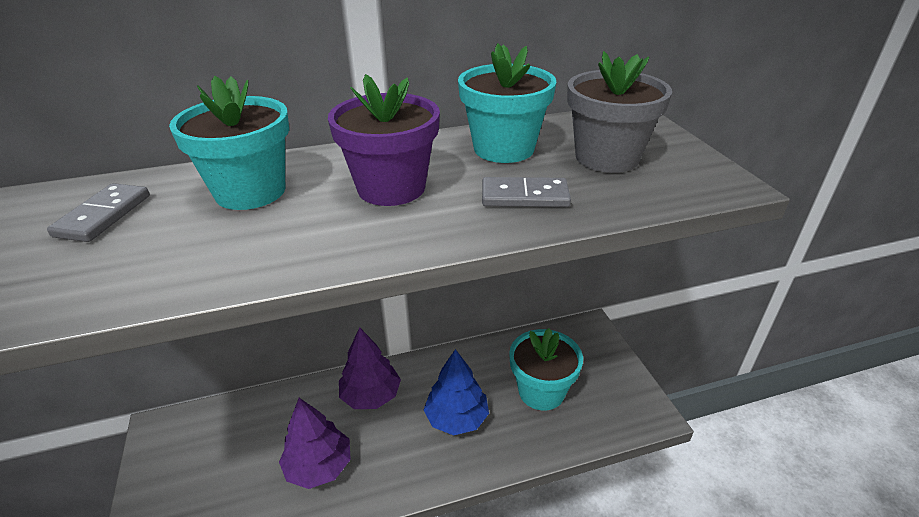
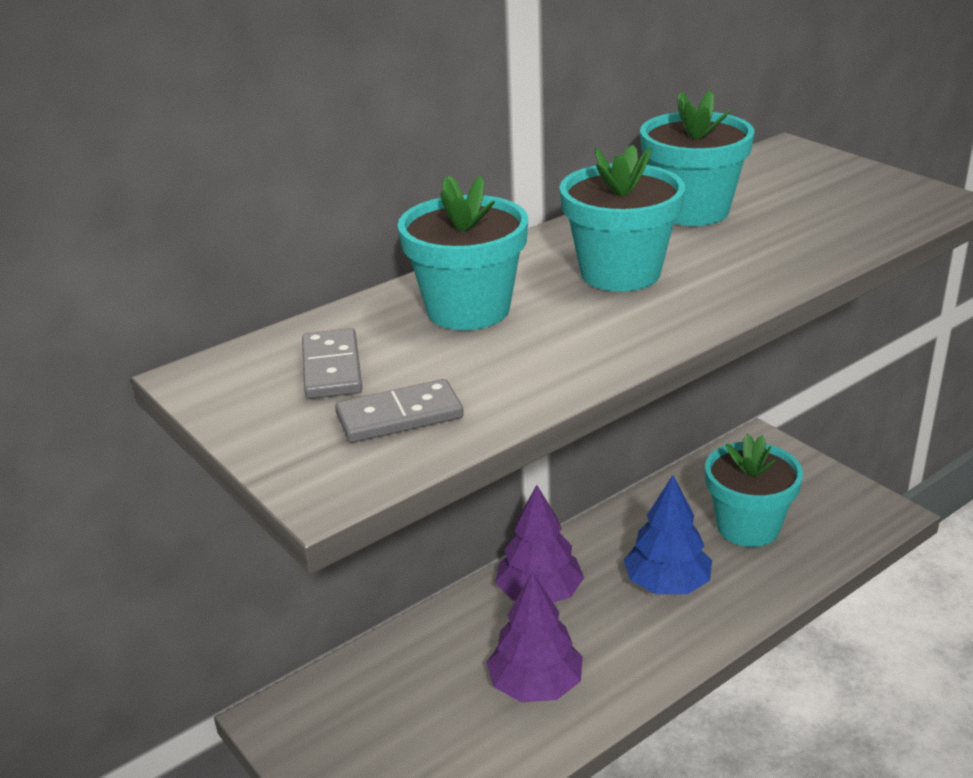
camera: 20 degrees left, 5 degrees down
(391, 188) = (620, 273): purple flower pot -> turquoise flower pot
(524, 196) = (766, 251): grey domino -> grey domino (399, 416)
(607, 157) = (807, 198): grey flower pot -> none

